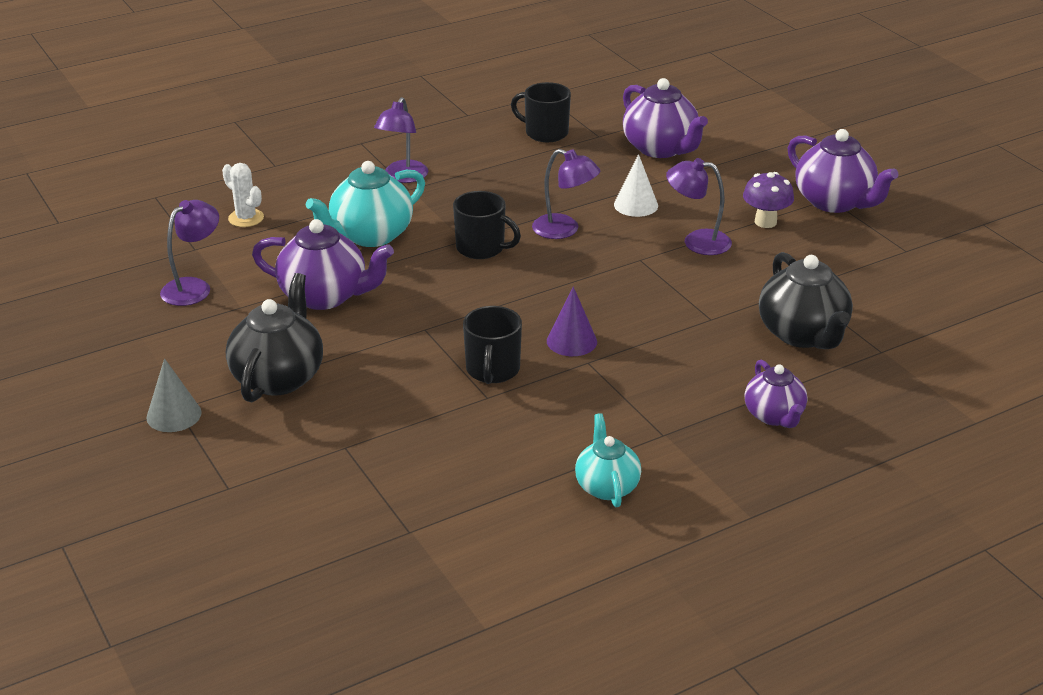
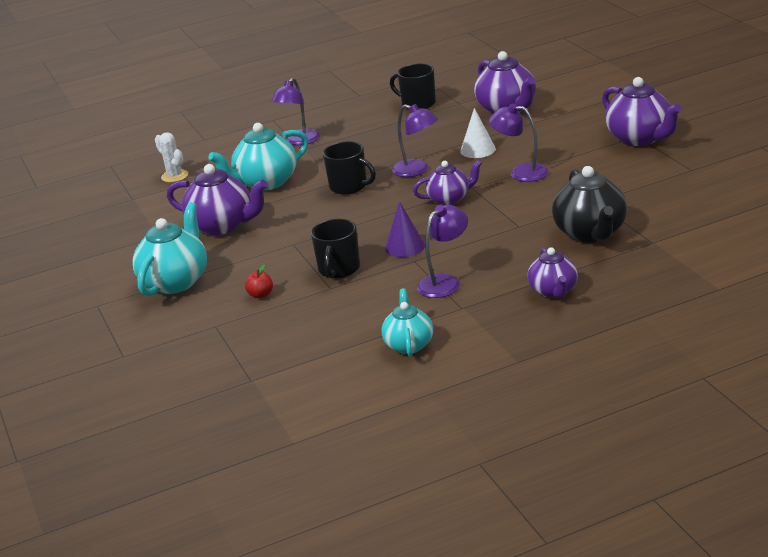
camera: 10 degrees right, 5 degrees down
(174, 415) = (93, 309): grey cone -> none
(194, 287) = (126, 224): purple lamp -> purple lamp (445, 282)
(278, 377) = (176, 281): black teapot -> turquoise teapot
(397, 403) = (261, 295): none -> red apple
(614, 274) = (449, 199): none -> purple teapot
(765, 222) = (580, 156): purple mushroom -> none

